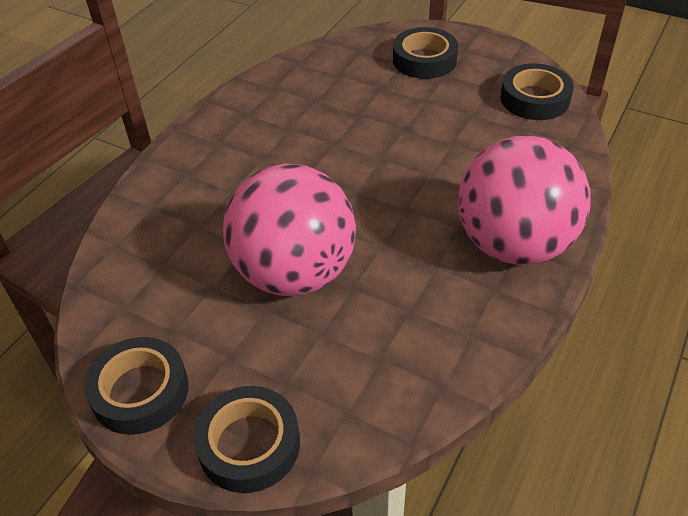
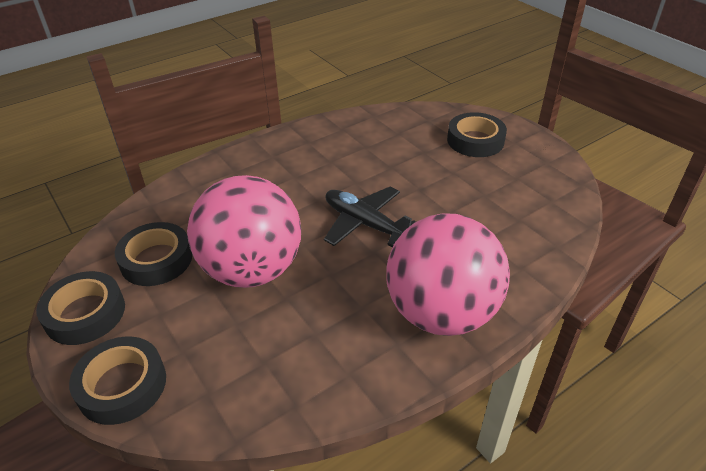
camera: 25 degrees right, 5 degrees down
(376, 183) = (365, 223): none -> black plane
(535, 99) = (549, 199): black tape -> black tape (156, 260)

